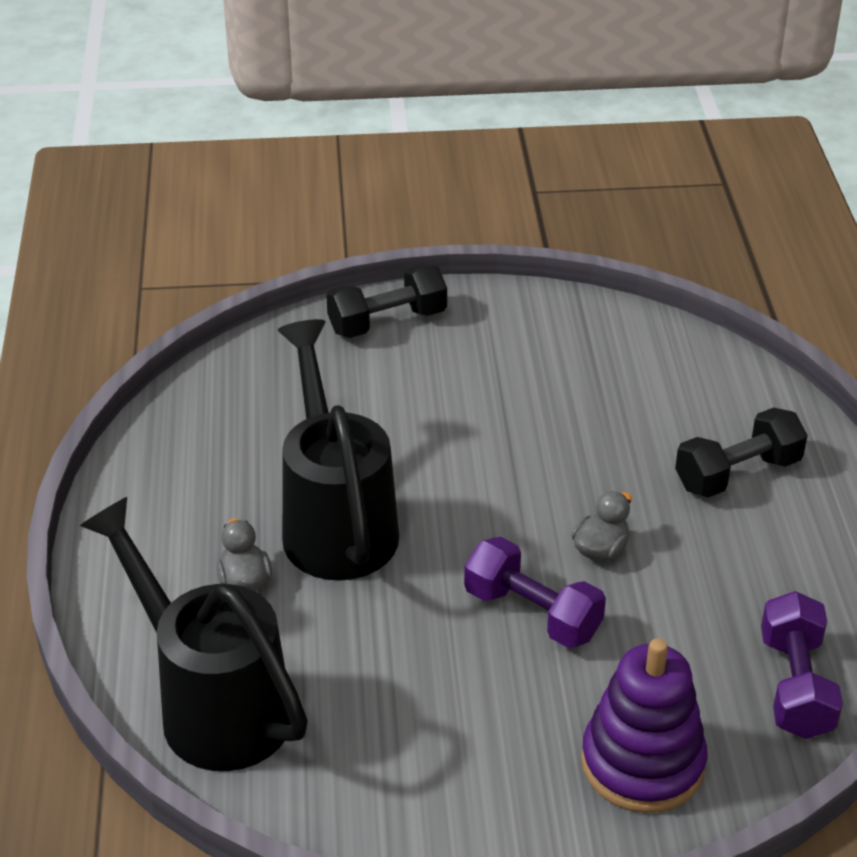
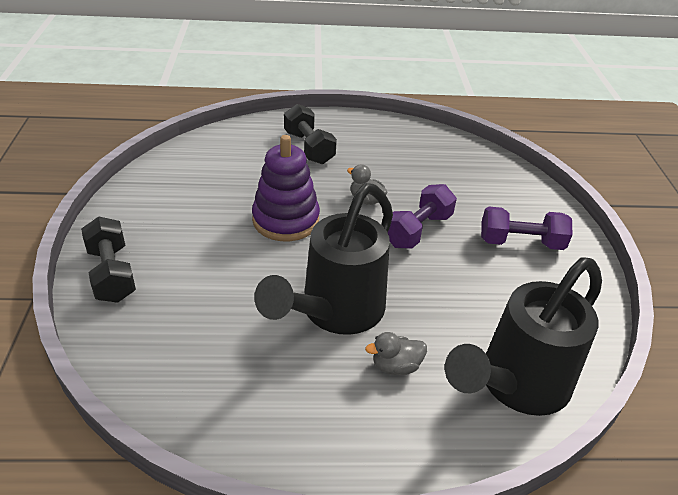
camera: 90 degrees left, 0 degrees up
(336, 521) = (335, 313): black watering can -> black watering can turned 45 degrees counterclockwise
(642, 763) = (517, 204): purple stacking toy -> purple stacking toy (286, 220)
(795, 686) = (458, 154): purple dumbbell -> purple dumbbell (521, 243)

